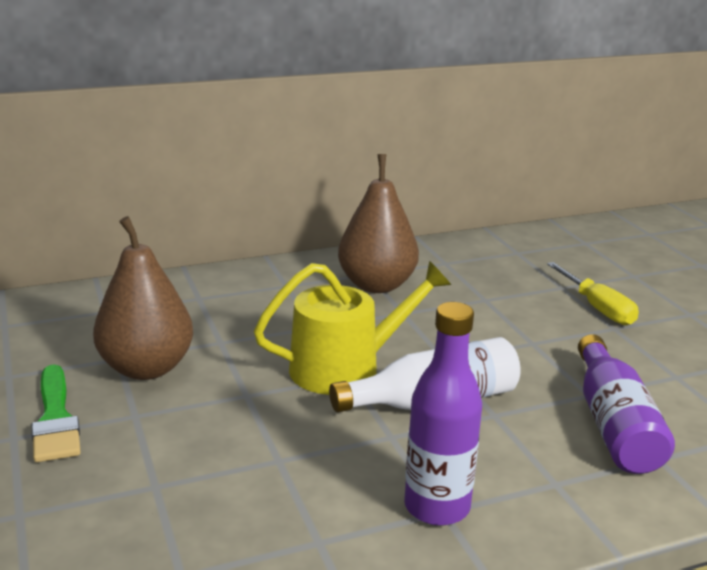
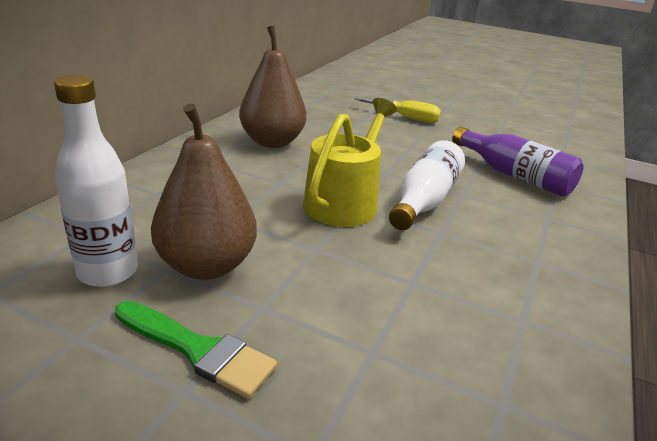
camera: 45 degrees left, 5 degrees up
(81, 343) = (108, 272): none -> white bottle
(437, 507) = (531, 261): purple bottle -> none

